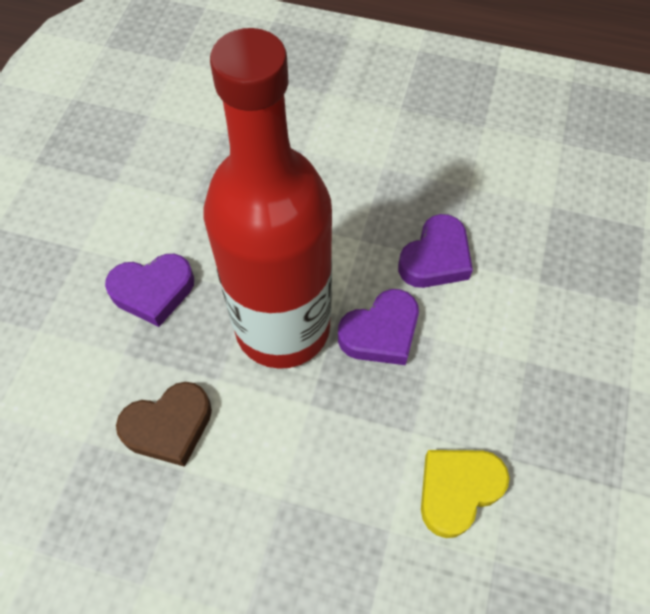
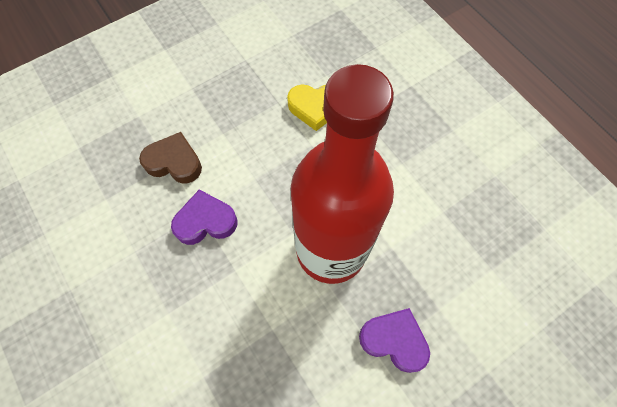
camera: 140 degrees left, 5 degrees up
(169, 426) = (437, 241): brown heart -> brown heart (174, 162)
(381, 333) = (279, 203): purple heart -> none

